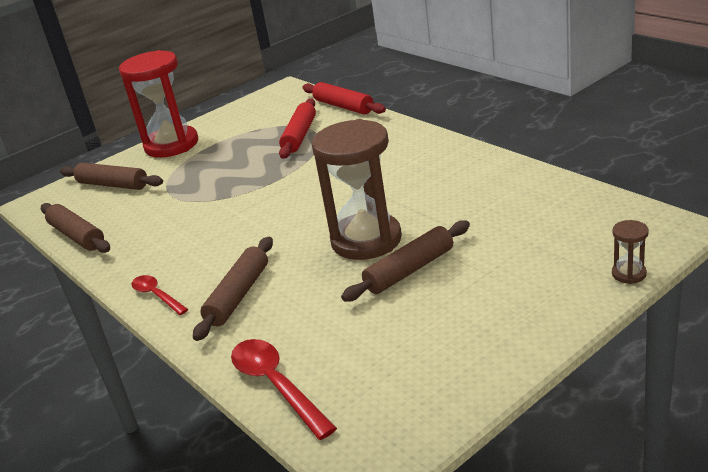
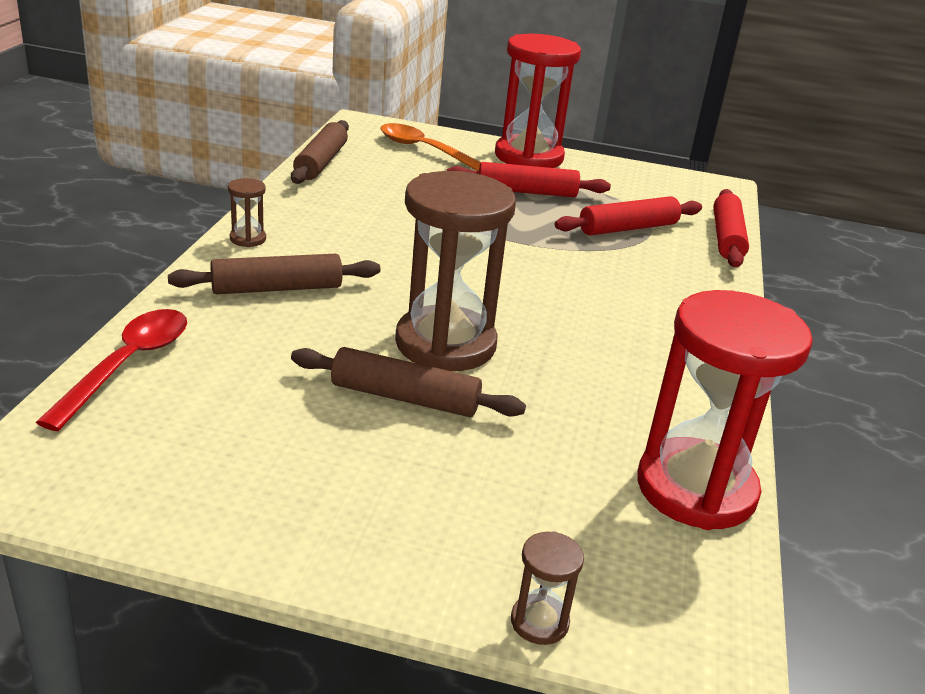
camera: 45 degrees right, 0 degrees up
(113, 185) = (425, 150): brown rolling pin -> orange spoon
(156, 295) = (248, 239): red spoon -> brown hourglass
(217, 159) = (526, 192): none -> red rolling pin
(560, 194) = (696, 489): none -> red hourglass

